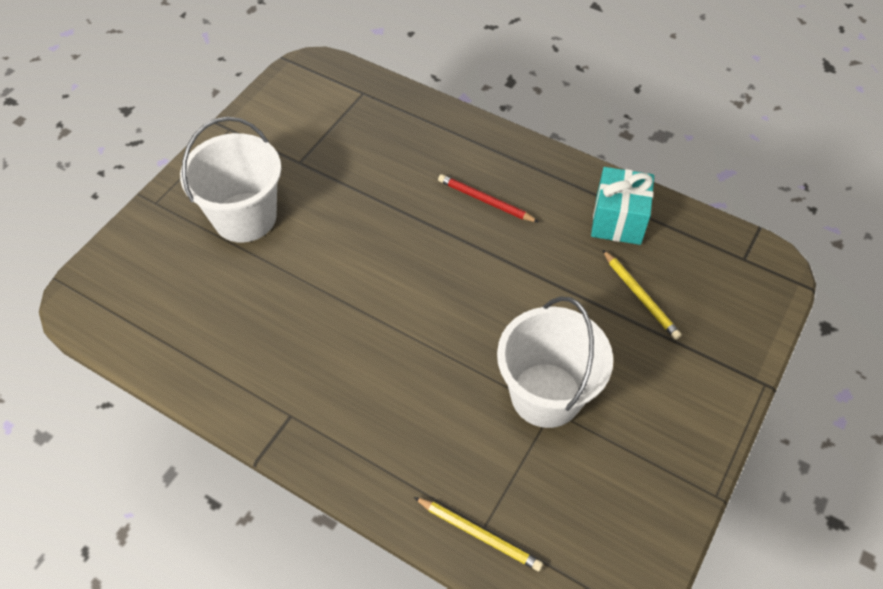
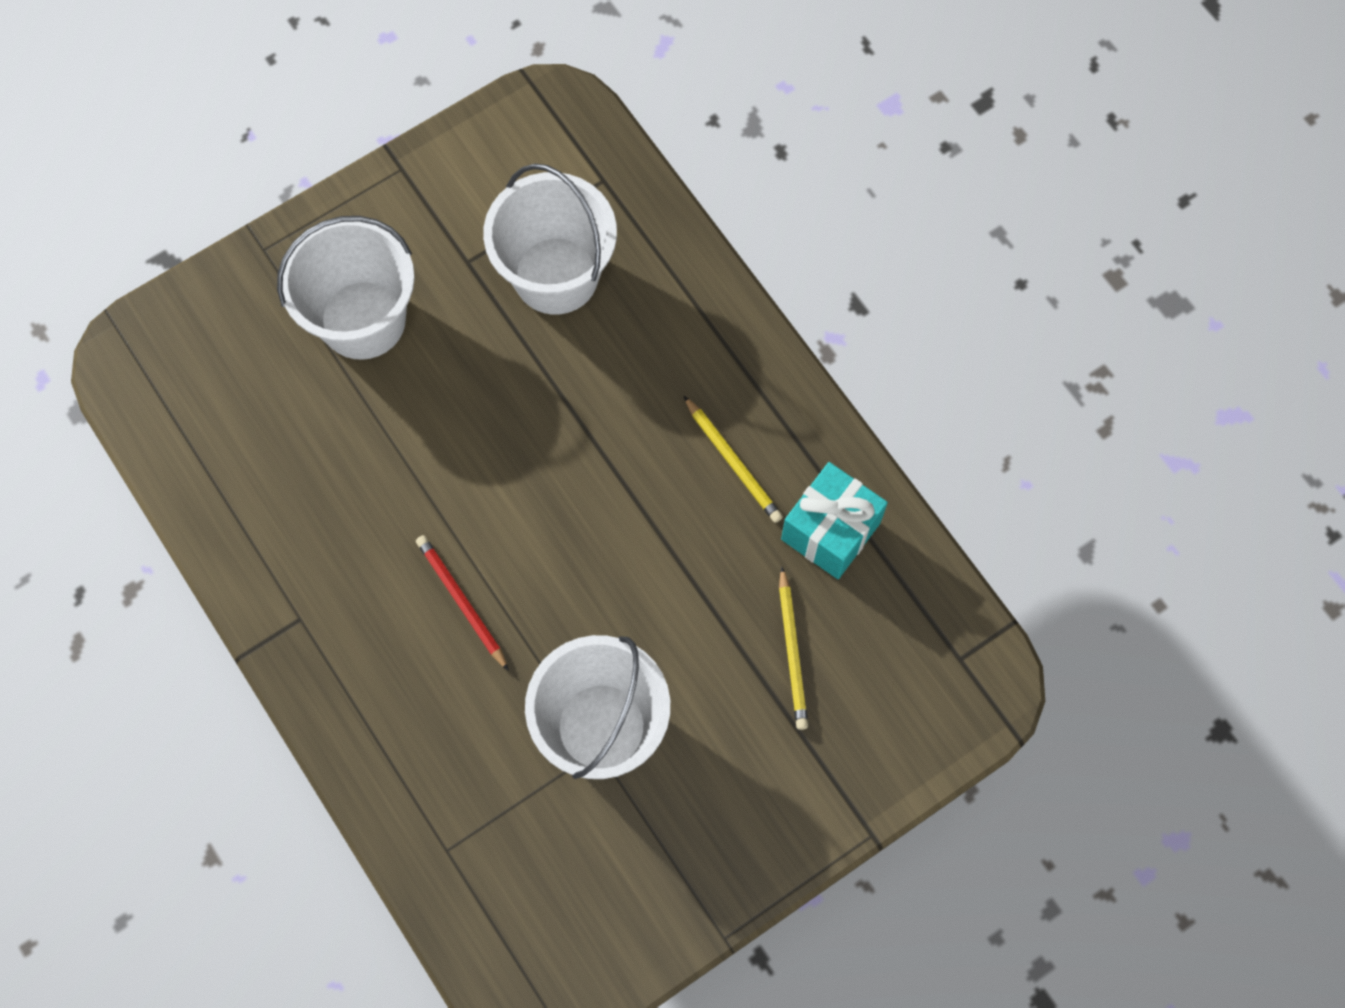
camera: 25 degrees right, 15 degrees up
(361, 149) = (556, 275): none -> white bucket
(479, 534) = (436, 856): yellow pencil -> yellow pencil (732, 462)
(485, 201) = (675, 426): red pencil -> red pencil (462, 602)

